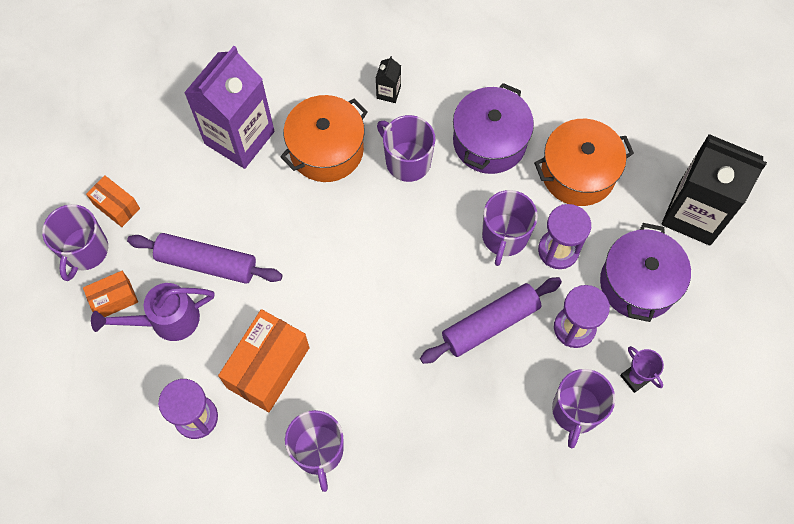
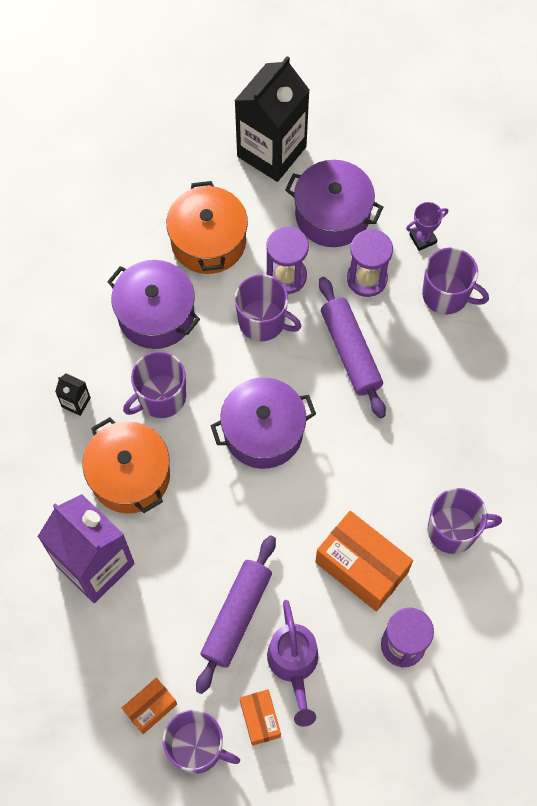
camera: 80 degrees left, 0 degrees up
(389, 256) = (263, 432): none -> purple pot

